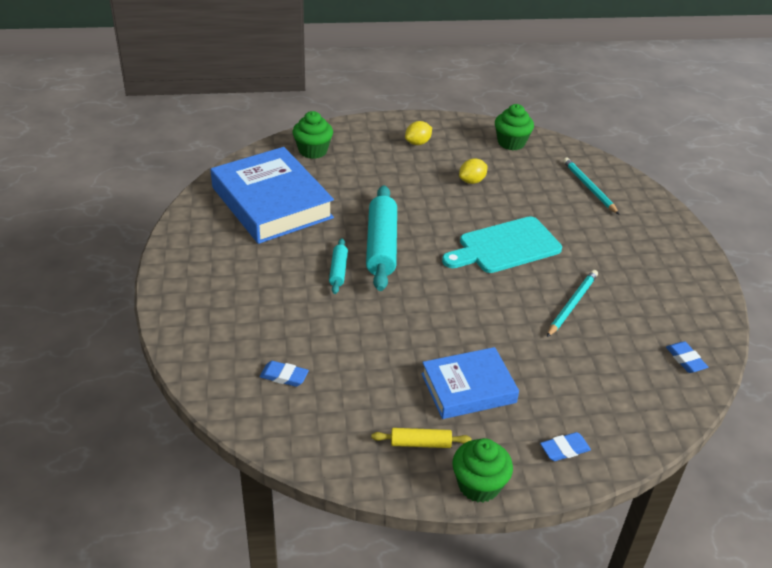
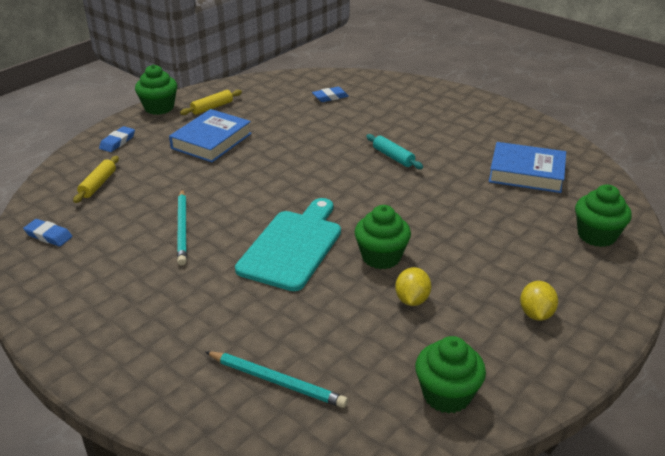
camera: 140 degrees right, 5 degrees down
(271, 202) = (526, 173): blue book -> blue book, size x0.61
(381, 246) = (393, 189): turquoise rolling pin -> none
(457, 209) = (381, 257): none -> green cupcake
(616, 395) = (98, 184): none -> yellow rolling pin

